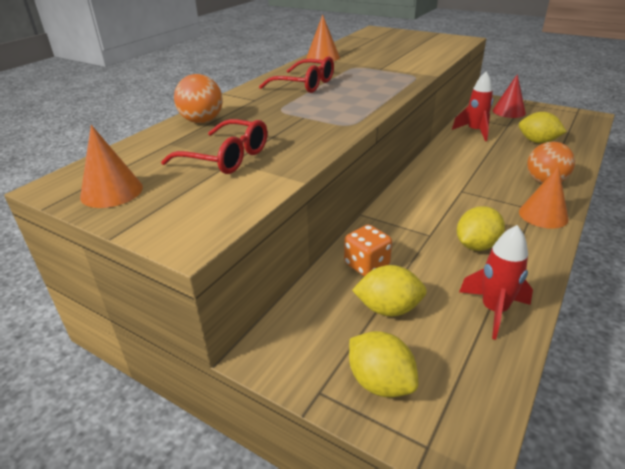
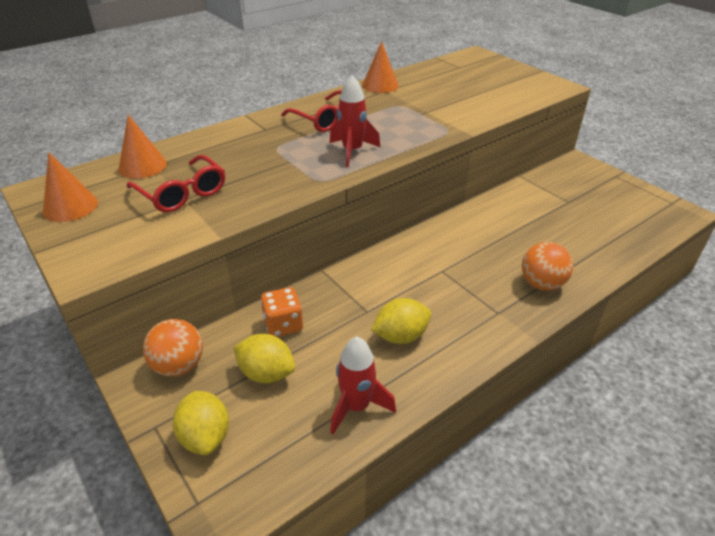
camera: 20 degrees right, 5 degrees up
(202, 121) = (199, 146): orange ball -> orange ball (179, 365)
(475, 131) = (522, 201): red rocket -> red rocket (352, 151)
(508, 111) = (586, 183): red cone -> none
(537, 142) = (582, 231): yellow lemon -> none
(543, 215) = (501, 322): orange cone -> orange cone (142, 166)

